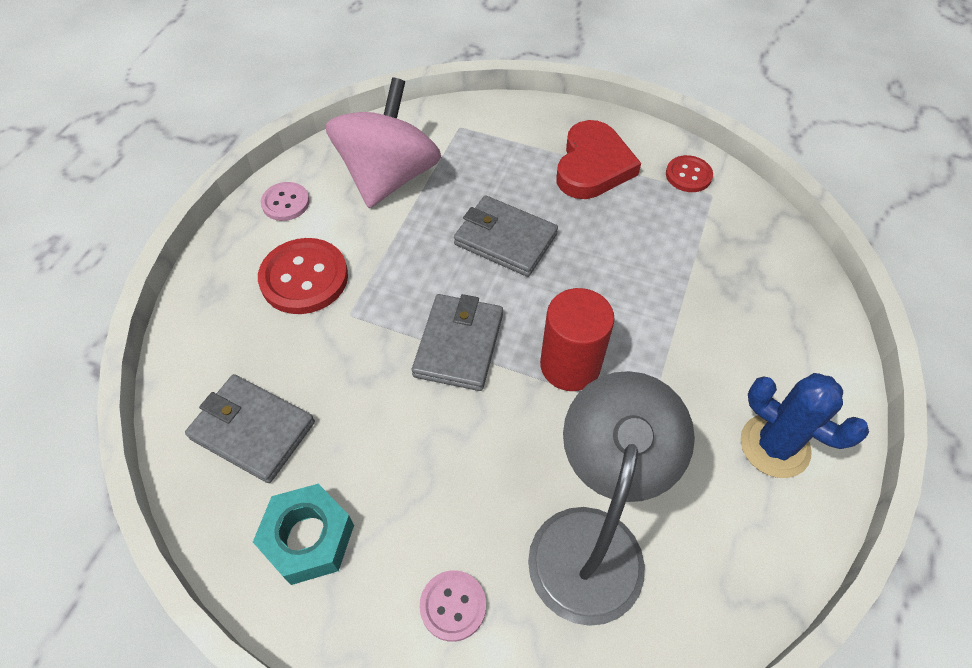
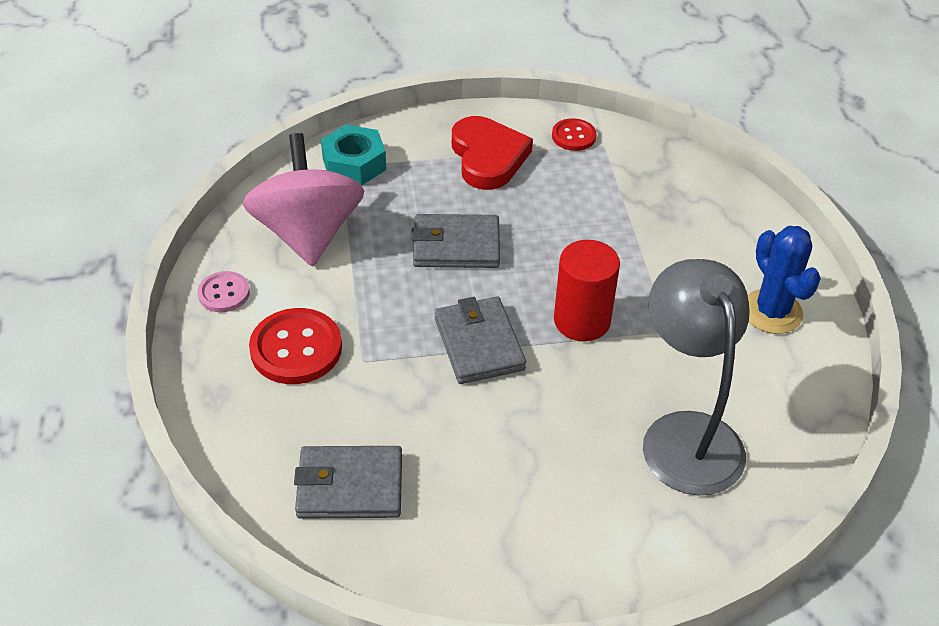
camera: 30 degrees left, 10 degrees down
(308, 538) = (465, 540): turquoise nut -> turquoise nut (354, 164)
(453, 606) = (616, 528): pink button -> none
(774, 446) = (772, 312): blue cactus -> blue cactus turned 60 degrees clockwise

